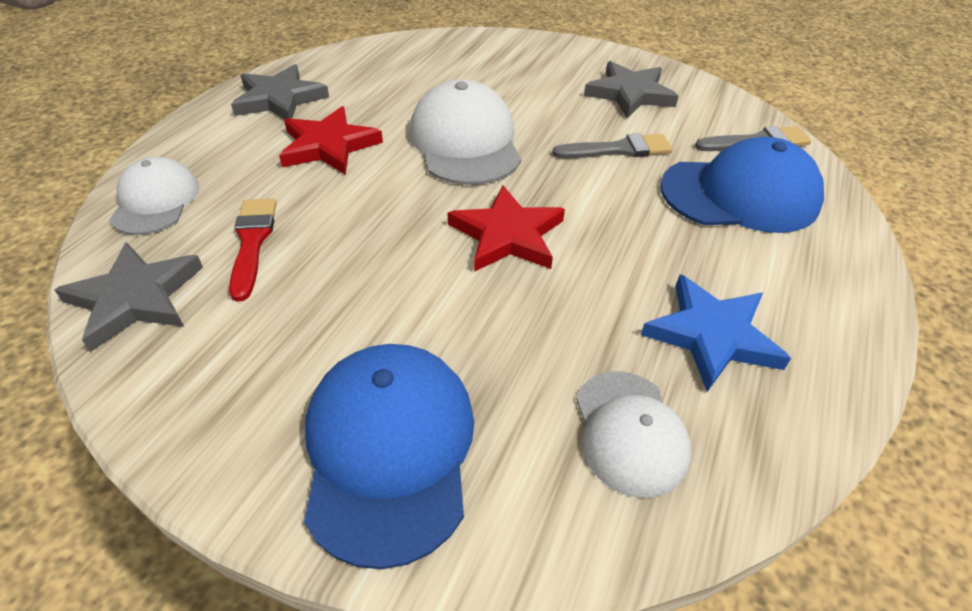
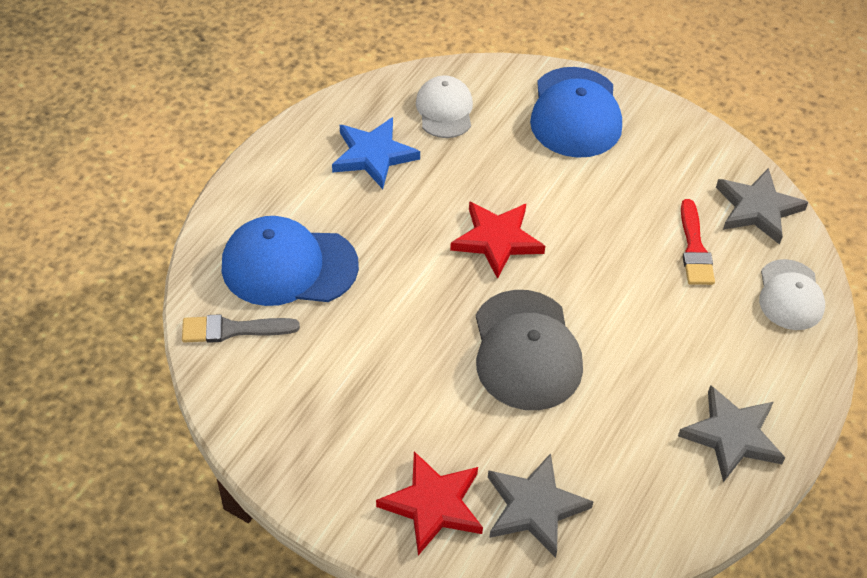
camera: 175 degrees left, 5 degrees up
(329, 146) = (660, 354): red star -> red star (433, 505)
(465, 142) = (526, 350): white cap -> grey cap
(618, 149) = (377, 329): grey brush -> none
(630, 94) = (332, 419): grey star -> grey star (534, 507)

